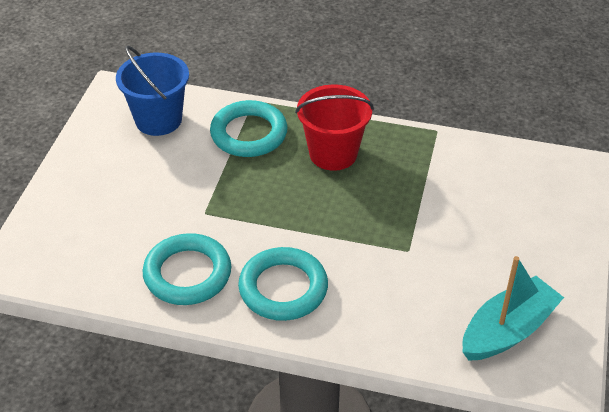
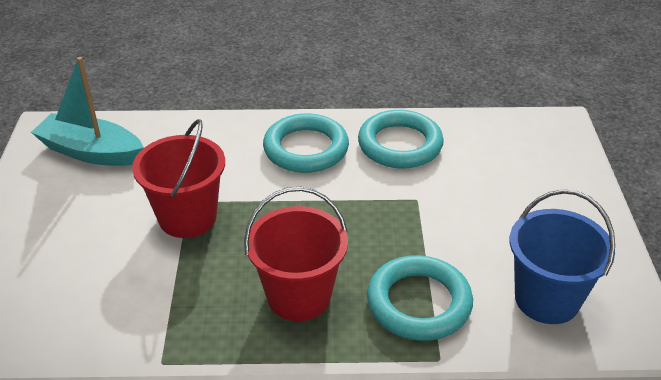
camera: 165 degrees right, 5 degrees down
(411, 234) = (187, 217): none -> red bucket
(507, 330) = (91, 152): turquoise boat -> turquoise boat turned 75 degrees clockwise

